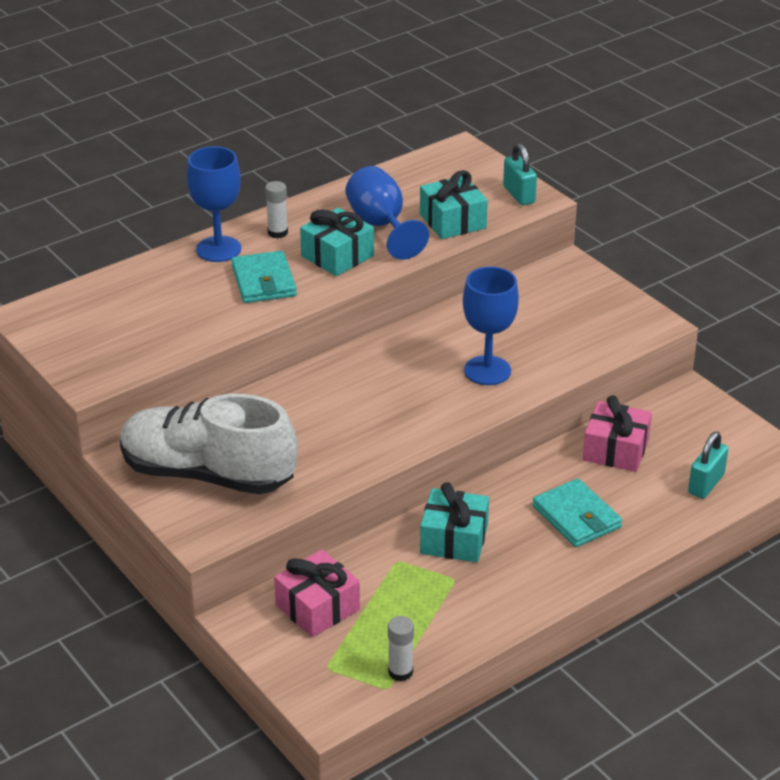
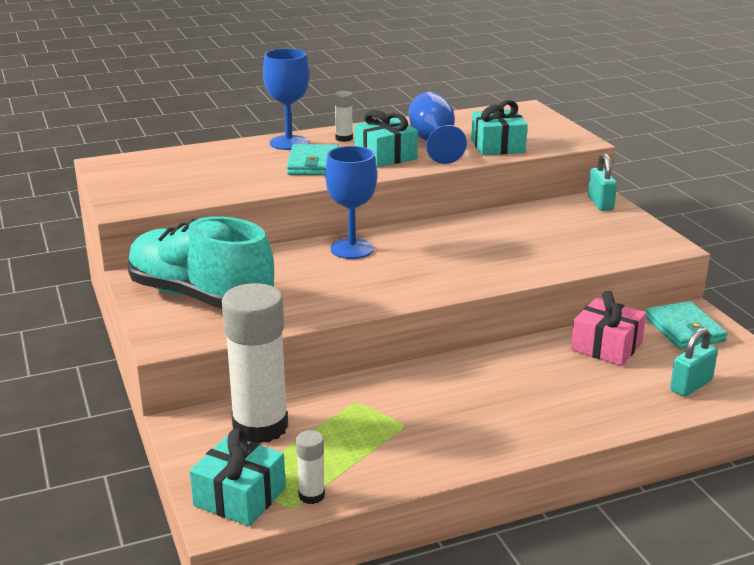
camera: 15 degrees right, 10 degrees down
(208, 474) = (201, 297): white shoe -> turquoise shoe
(317, 607) = (260, 427): pink gift -> white glue stick
(454, 539) = (419, 393): turquoise gift -> turquoise gift (240, 497)
(487, 370) = (494, 259): blue goblet -> blue goblet (352, 249)
(519, 195) = (564, 137): turquoise padlock -> turquoise padlock (600, 203)
(576, 517) = (547, 393): turquoise wallet -> turquoise wallet (684, 329)

